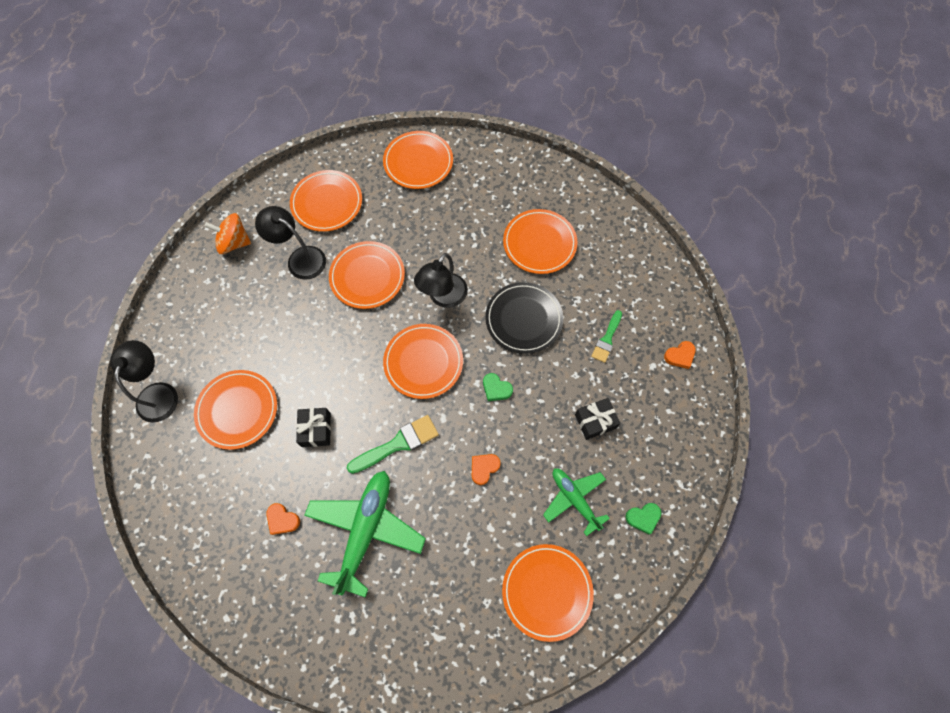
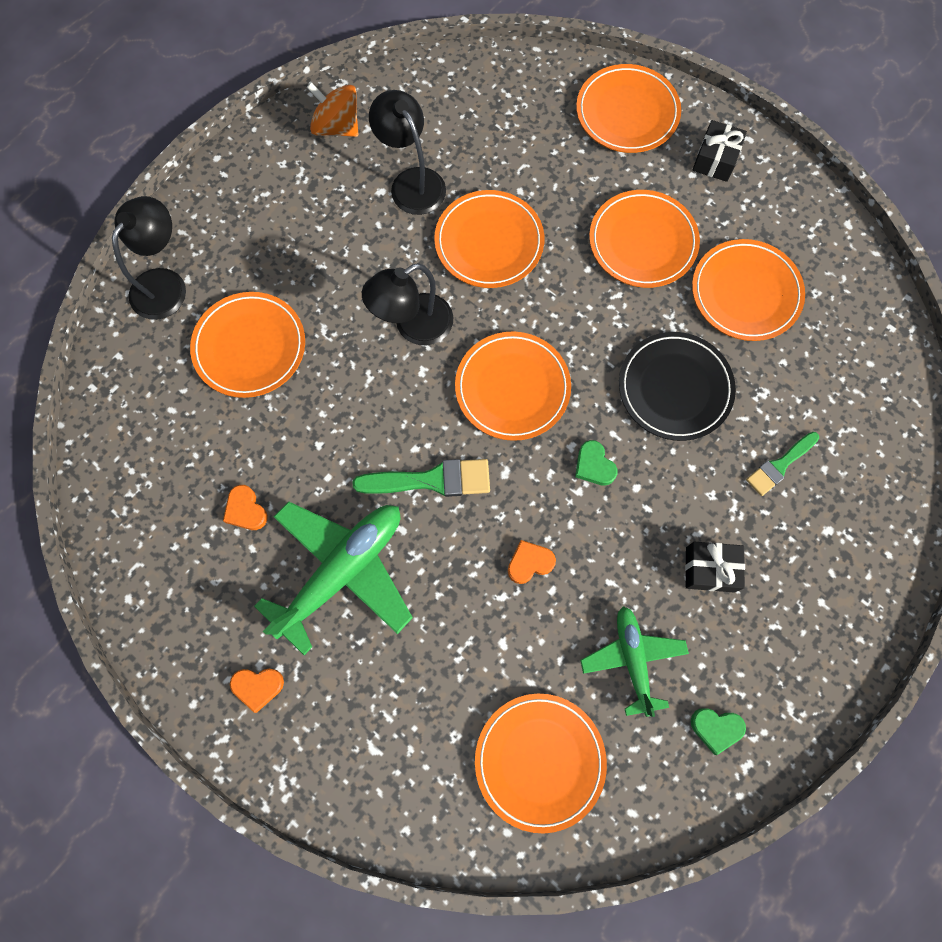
camera: 25 degrees right, 5 degrees up
(316, 430) = (336, 415): black gift -> black gift (715, 159)
(327, 203) = (479, 121): orange plate -> orange plate (642, 242)
(443, 297) = (578, 312): black lamp -> black lamp (413, 326)
(680, 356) = (875, 534): orange heart -> orange heart (258, 687)

